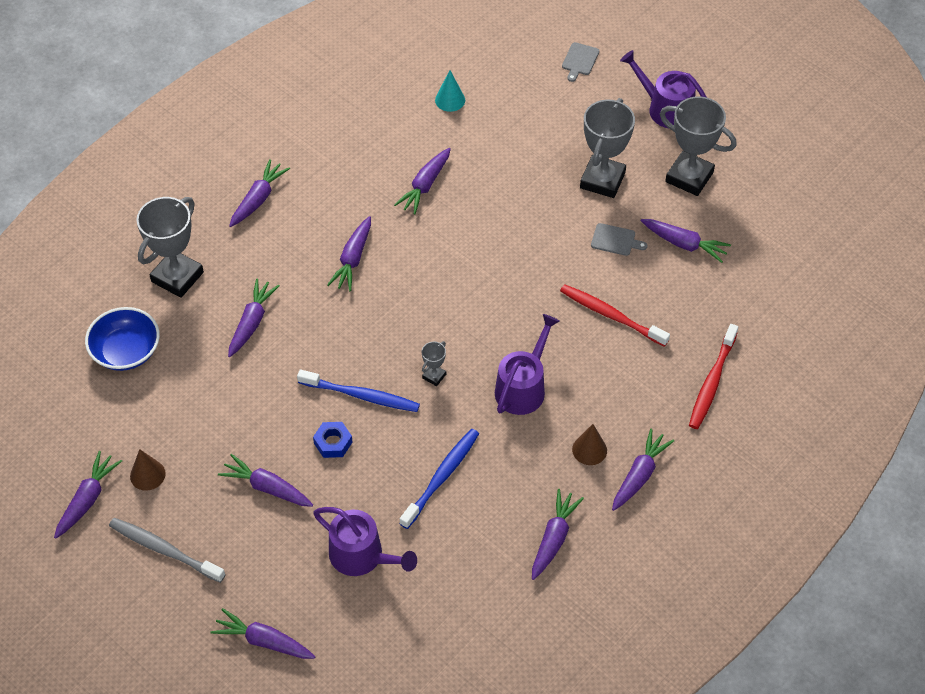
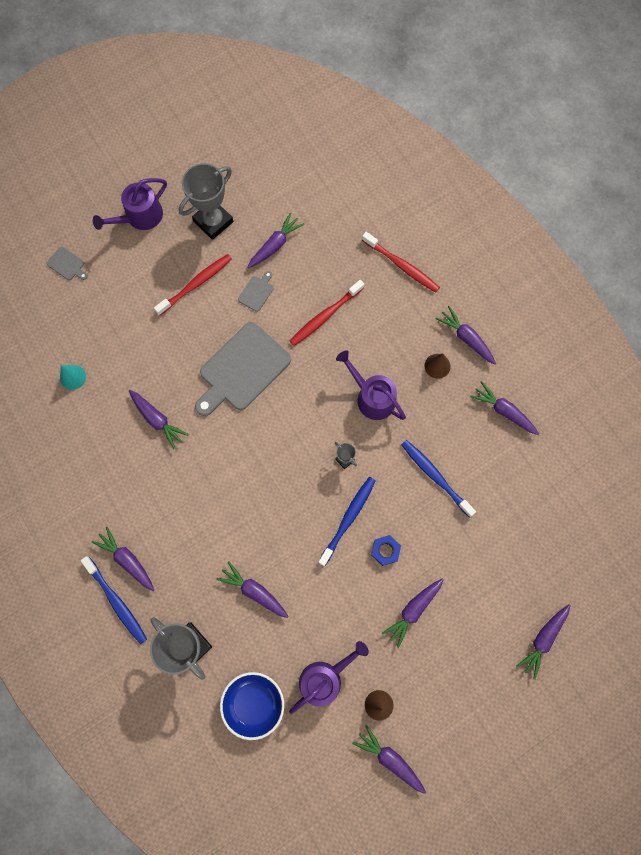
camera: 75 degrees left, 20 degrees up
(164, 550) = (450, 703): grey toothbrush -> none
(210, 201) = (116, 602): none -> blue toothbrush
(353, 259) = (214, 495): purple carrot -> none
(362, 556) = (488, 551): purple watering can -> purple watering can (324, 678)
(512, 249) = (242, 370): none -> grey cutting board
(602, 180) = (196, 284): grey trophy -> red toothbrush

